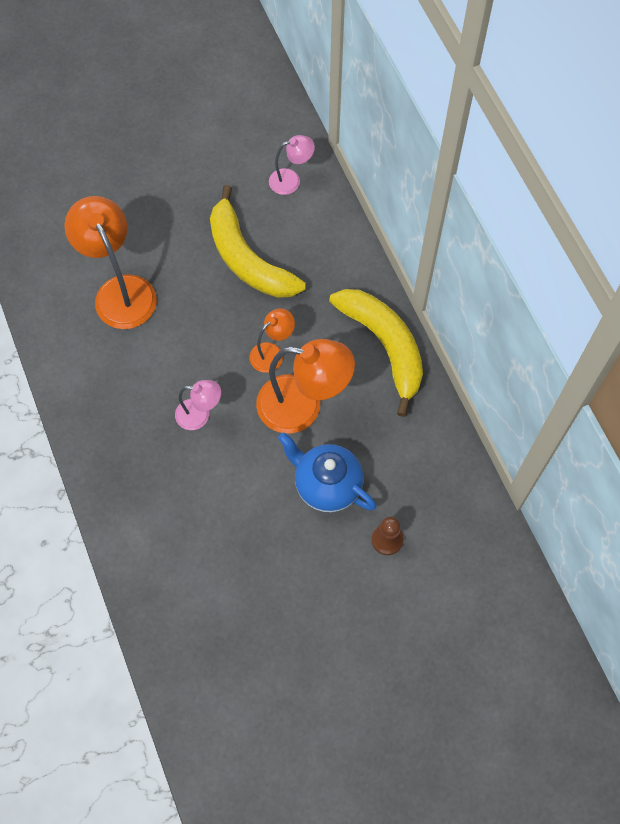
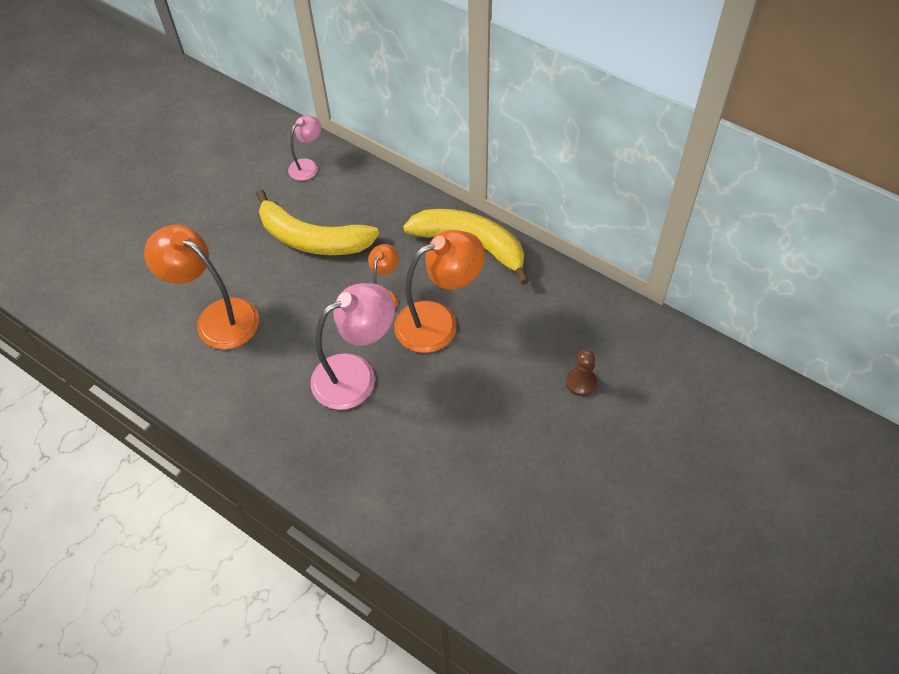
camera: 30 degrees left, 10 degrees down
(200, 415) = (356, 375): pink lamp -> pink lamp, size x1.87
(327, 485) = (502, 369): blue teapot -> none

